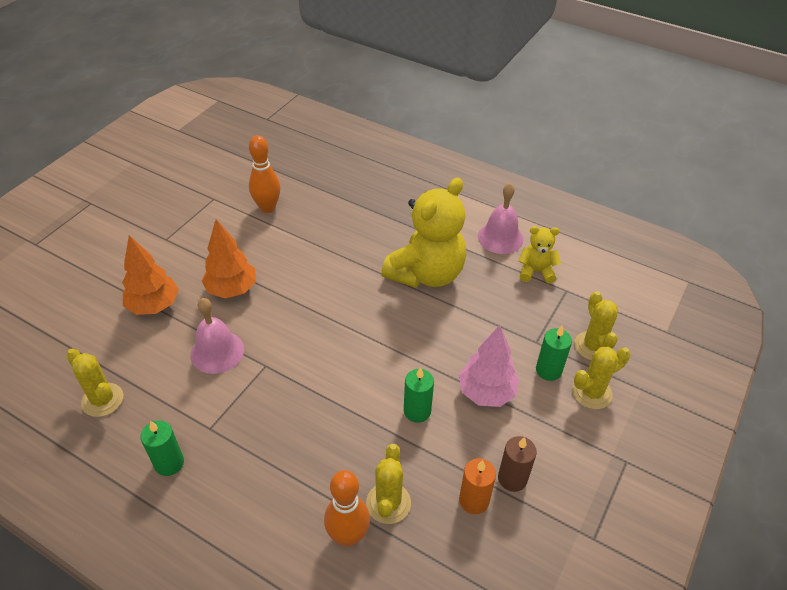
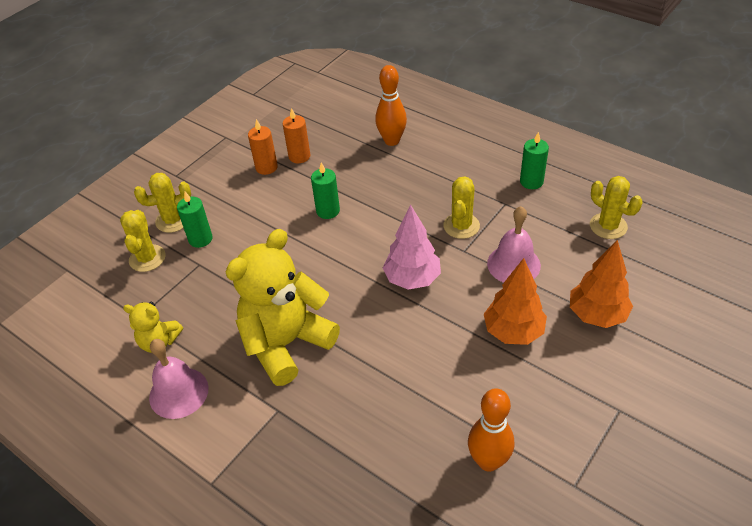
camera: 170 degrees left, 0 degrees up
(388, 503) = (361, 156): yellow cactus -> yellow cactus (461, 226)
(486, 393) = (264, 223): pink tree -> pink tree (412, 279)
(512, 478) = (266, 167): brown candle -> orange candle

